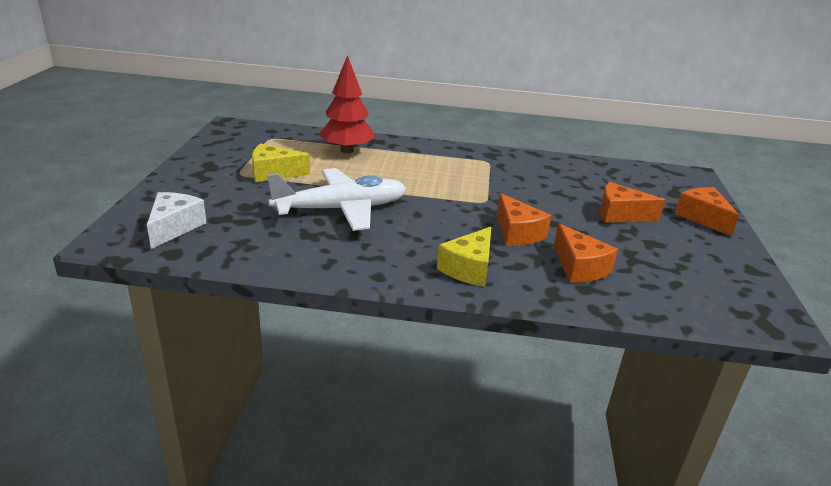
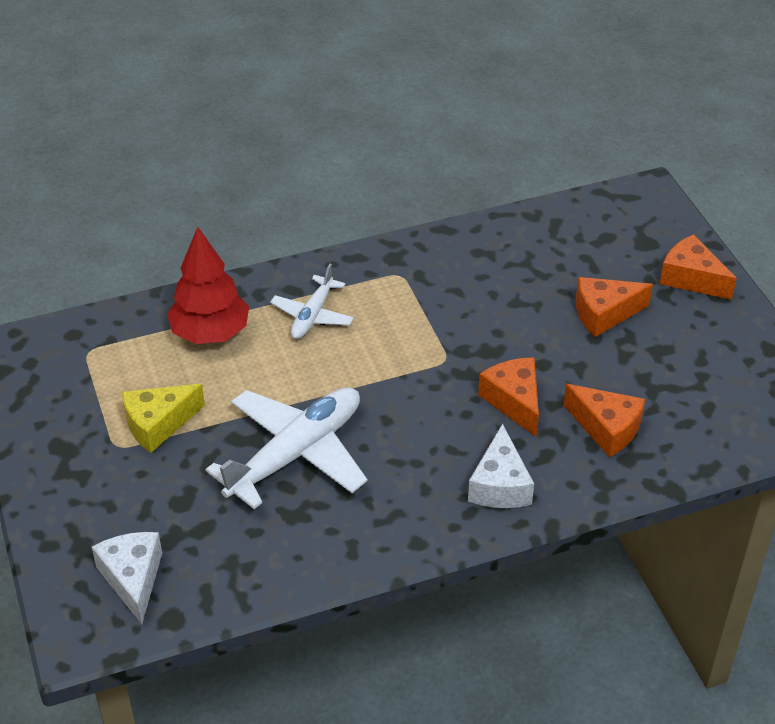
camera: 25 degrees left, 15 degrees up
(415, 161) = (312, 315): none -> white plane
(469, 268) = (500, 485): yellow cheese -> white cheese
(517, 233) = (514, 401): orange cheese -> orange cheese turned 150 degrees counterclockwise

